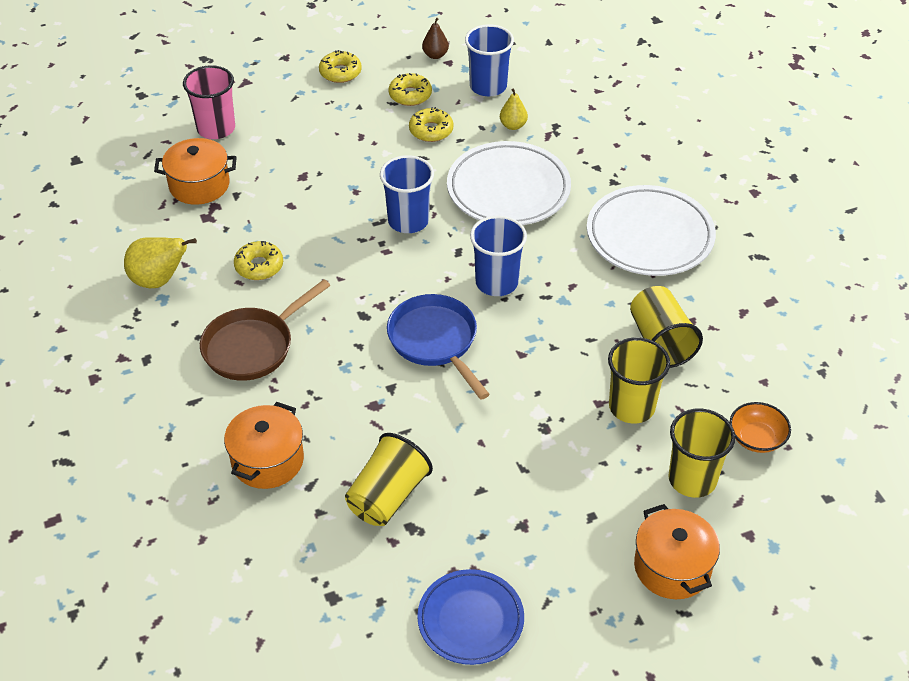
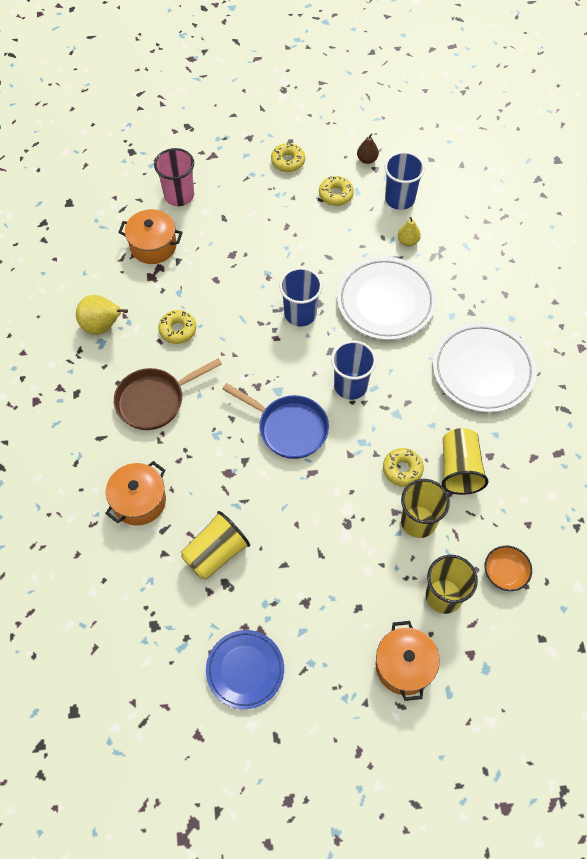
camera: 15 degrees right, 15 degrees up
(431, 130) = (342, 232): yellow donut -> yellow donut (402, 469)
(435, 341) = (289, 428): blue pan -> blue pan turned 135 degrees clockwise

